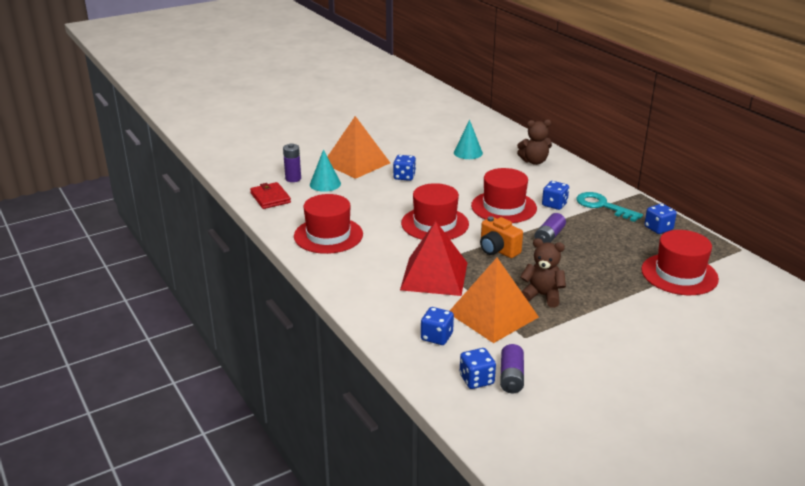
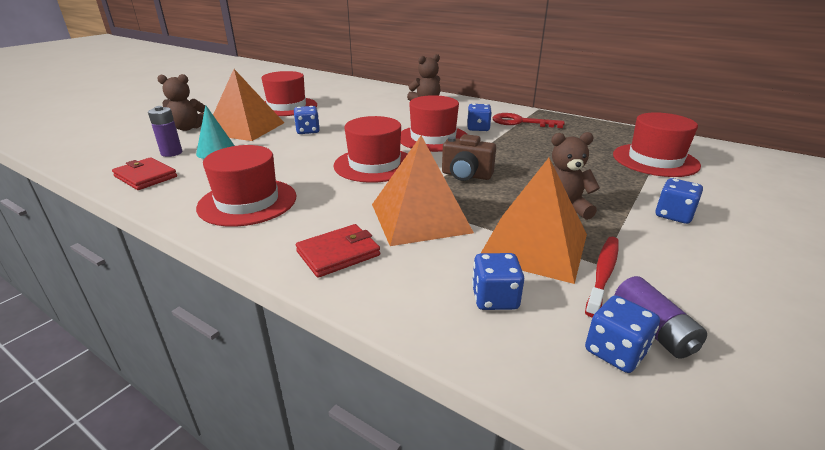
camera: 25 degrees left, 0 degrees up
(312, 153) = (188, 128): none -> brown teddy bear
(365, 286) = (338, 253): none -> red wallet
(402, 143) = (287, 107): none -> red hat
(434, 276) = (420, 217): red pyramid -> orange pyramid
(468, 153) = (358, 105): turquoise cone -> none
(498, 250) = (466, 175): orange camera -> brown camera
(519, 343) = (603, 274): none -> red toothbrush
(549, 236) = (503, 153): purple battery -> none
(602, 206) = (520, 122): turquoise key -> red key
(658, 228) = (587, 129): blue dice -> blue dice (673, 215)

